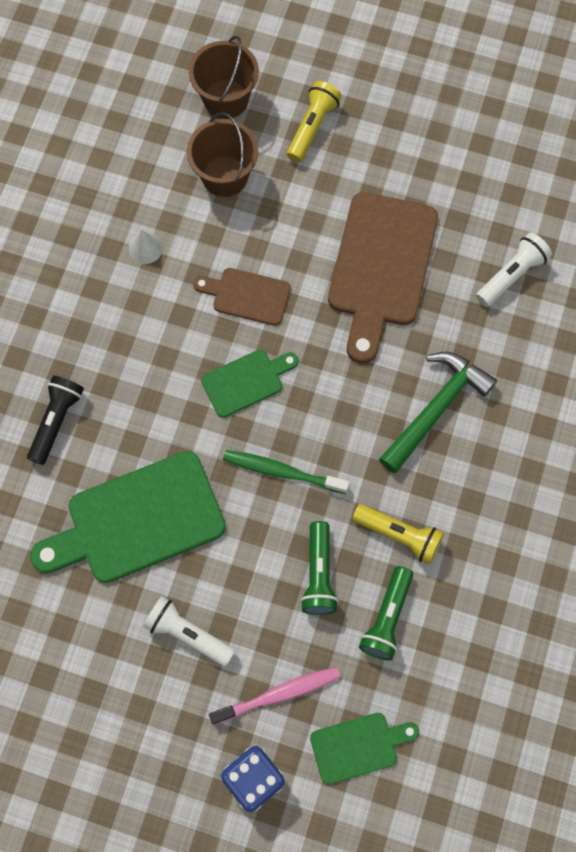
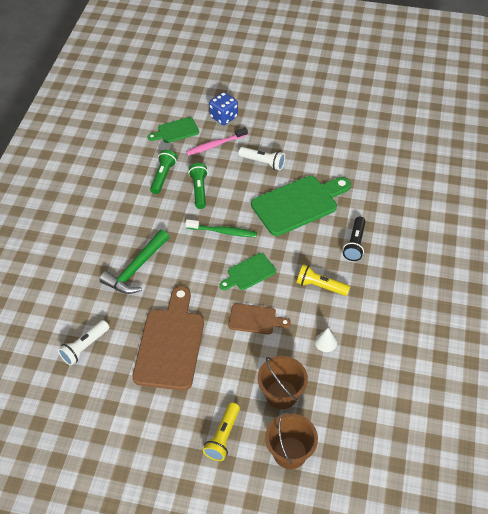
camera: 175 degrees right, 20 degrees down
(399, 535) = (157, 209): yellow flashlight -> yellow flashlight (320, 286)

